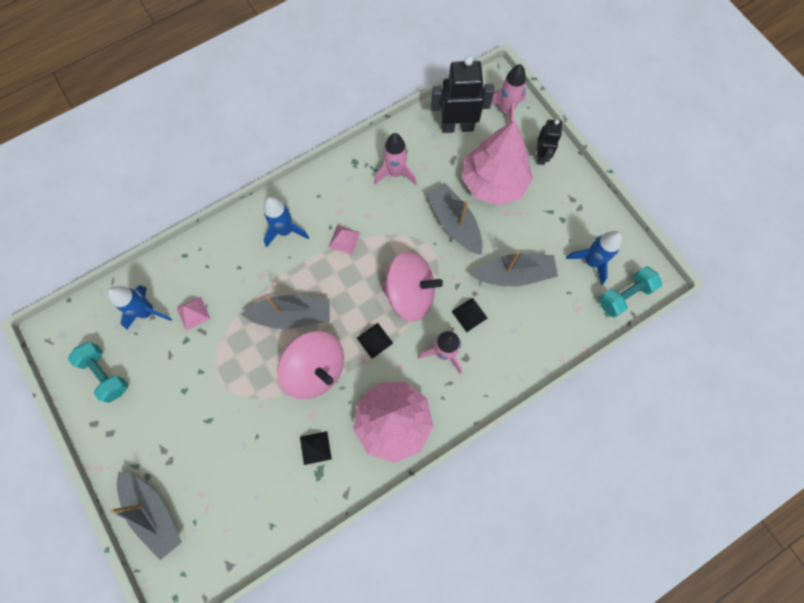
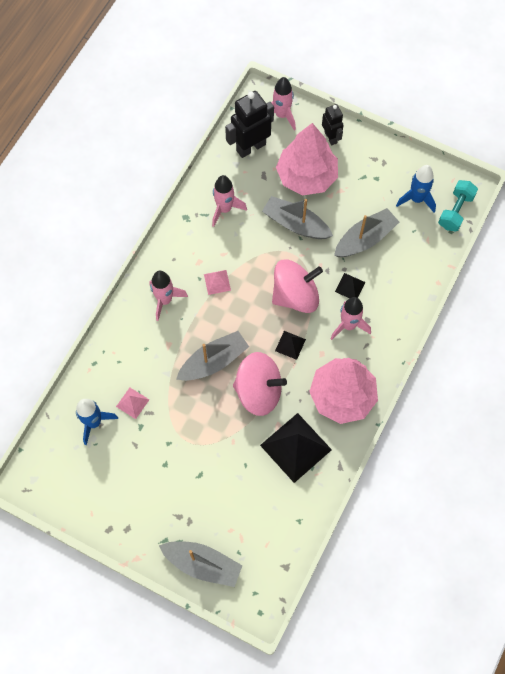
camera: 30 degrees left, 5 degrees down
(106, 374) = (92, 487): turquoise dumbbell -> none
(285, 231) = (165, 300): blue rocket -> pink rocket
(315, 448) = (296, 447): black pyramid -> black pyramid, size x2.07

